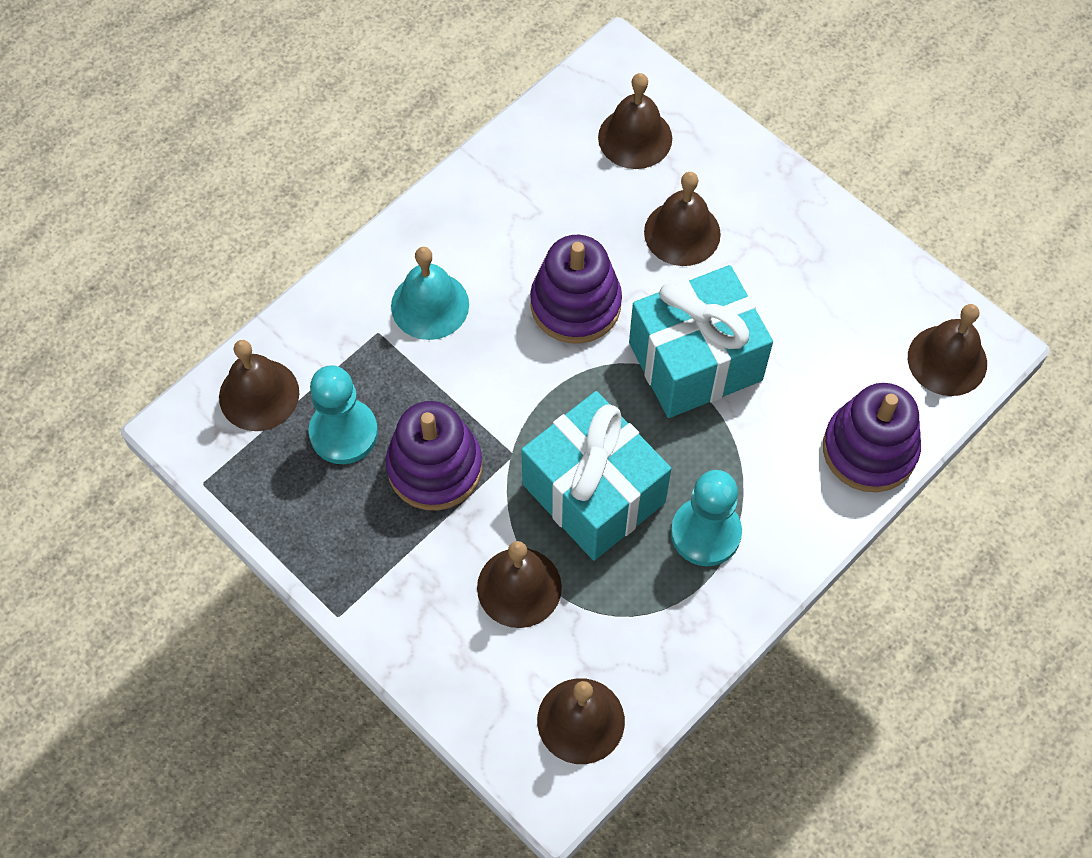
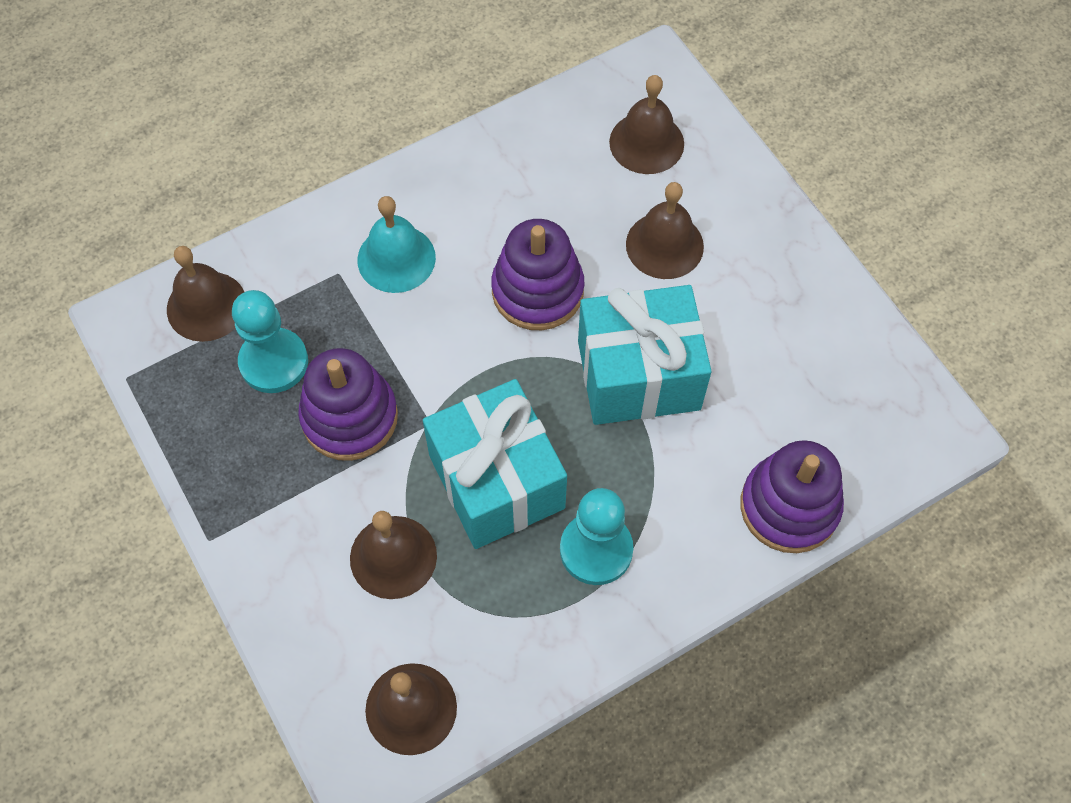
camera: 15 degrees right, 0 degrees up
(947, 360) = (897, 435): brown bell -> none

